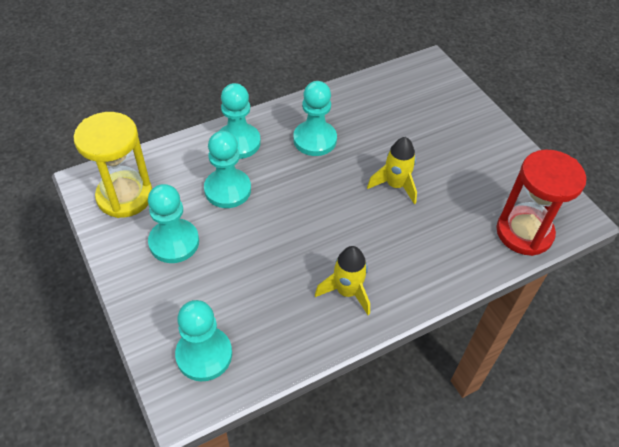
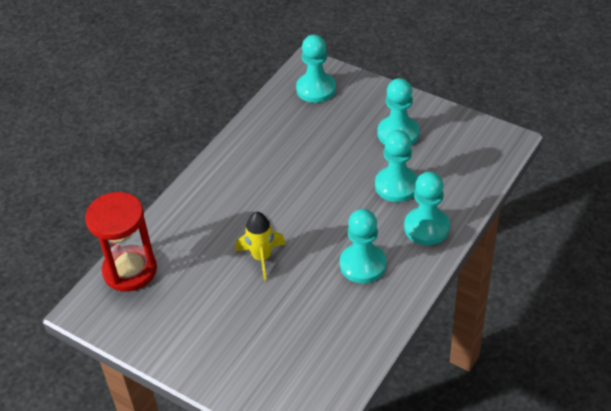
camera: 155 degrees right, 5 degrees down
(125, 196) = (467, 143): yellow hourglass -> none
(347, 292) = (250, 162): yellow rocket -> none

